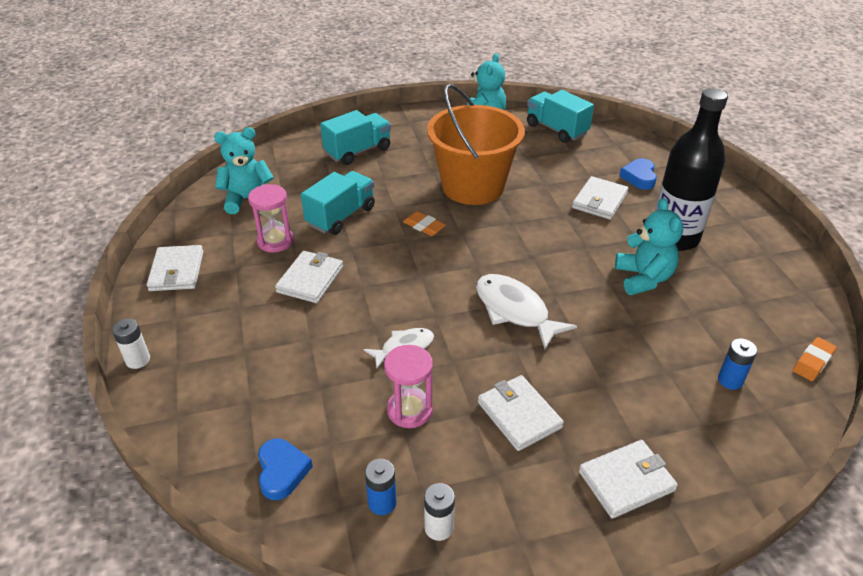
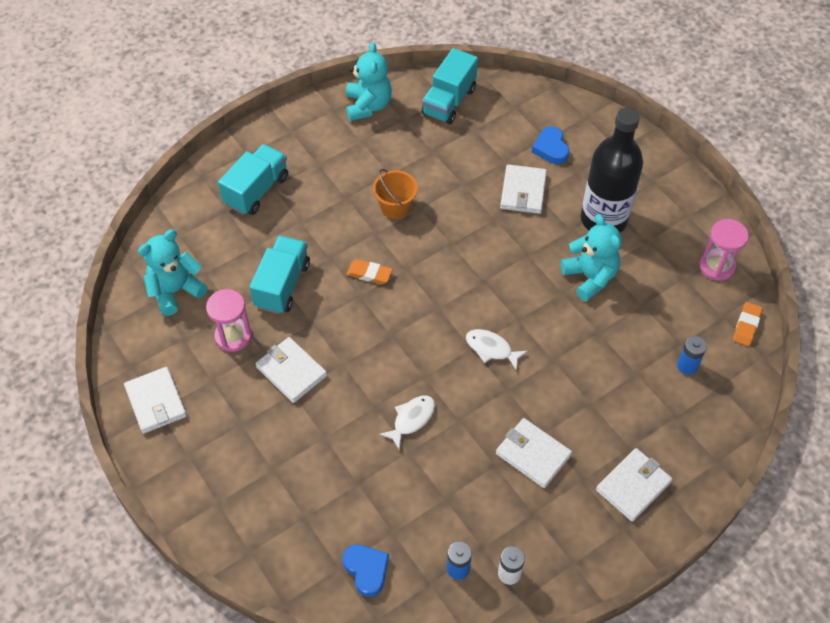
camera: 20 degrees left, 15 degrees up
(138, 360) = (180, 510): white battery -> none
(310, 279) = (291, 371): white wallet -> white wallet turned 45 degrees counterclockwise
(409, 410) = (443, 479): pink hourglass -> pink hourglass (716, 266)
(473, 186) = (395, 207): orange bucket -> orange bucket, size x0.46
(515, 311) = (491, 349): white fish -> white fish, size x0.60
(556, 129) = (449, 101): turquoise truck -> turquoise truck turned 90 degrees counterclockwise

